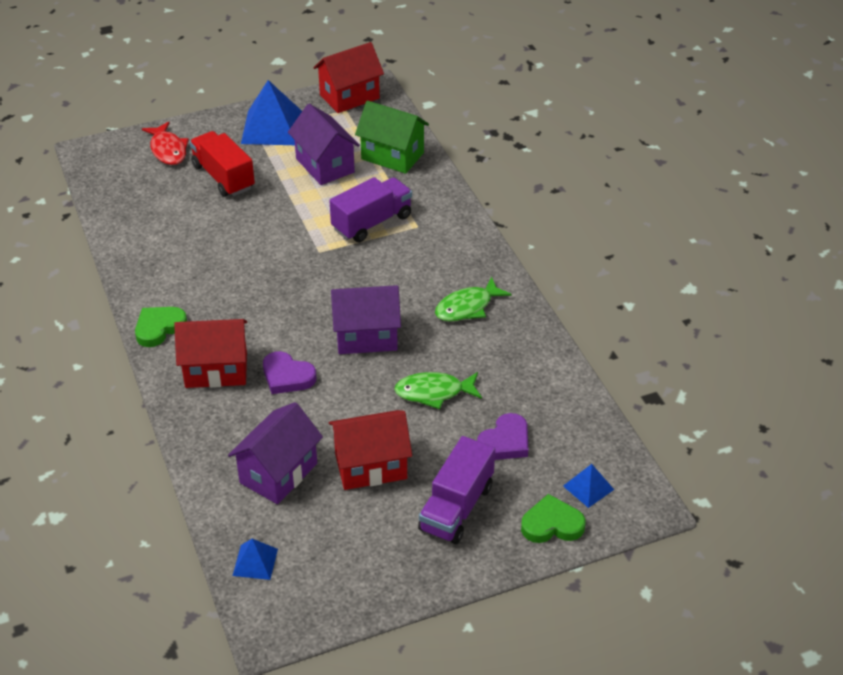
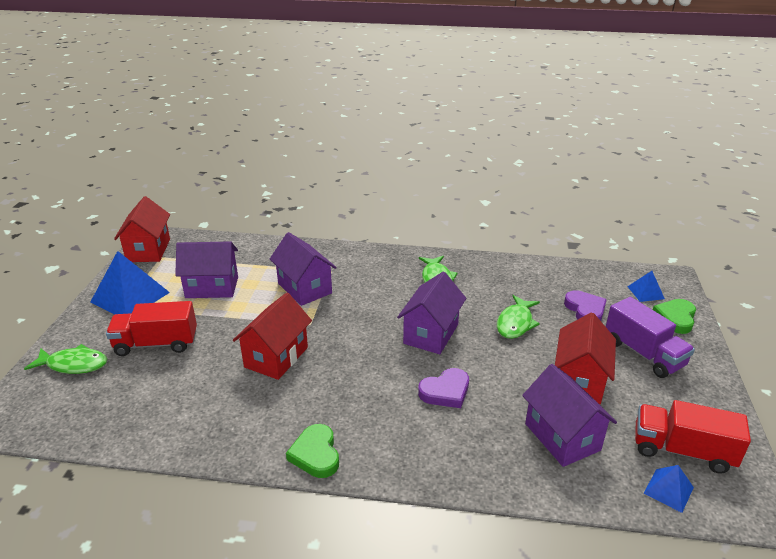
camera: 60 degrees left, 10 degrees down
(168, 150) = (74, 364): red fish -> green fish
(216, 370) = (405, 433): red house -> red house (276, 357)
(316, 564) = (682, 450): none -> red truck
(372, 223) = (304, 288): purple truck -> purple house
(392, 156) = (241, 255): green house -> none

